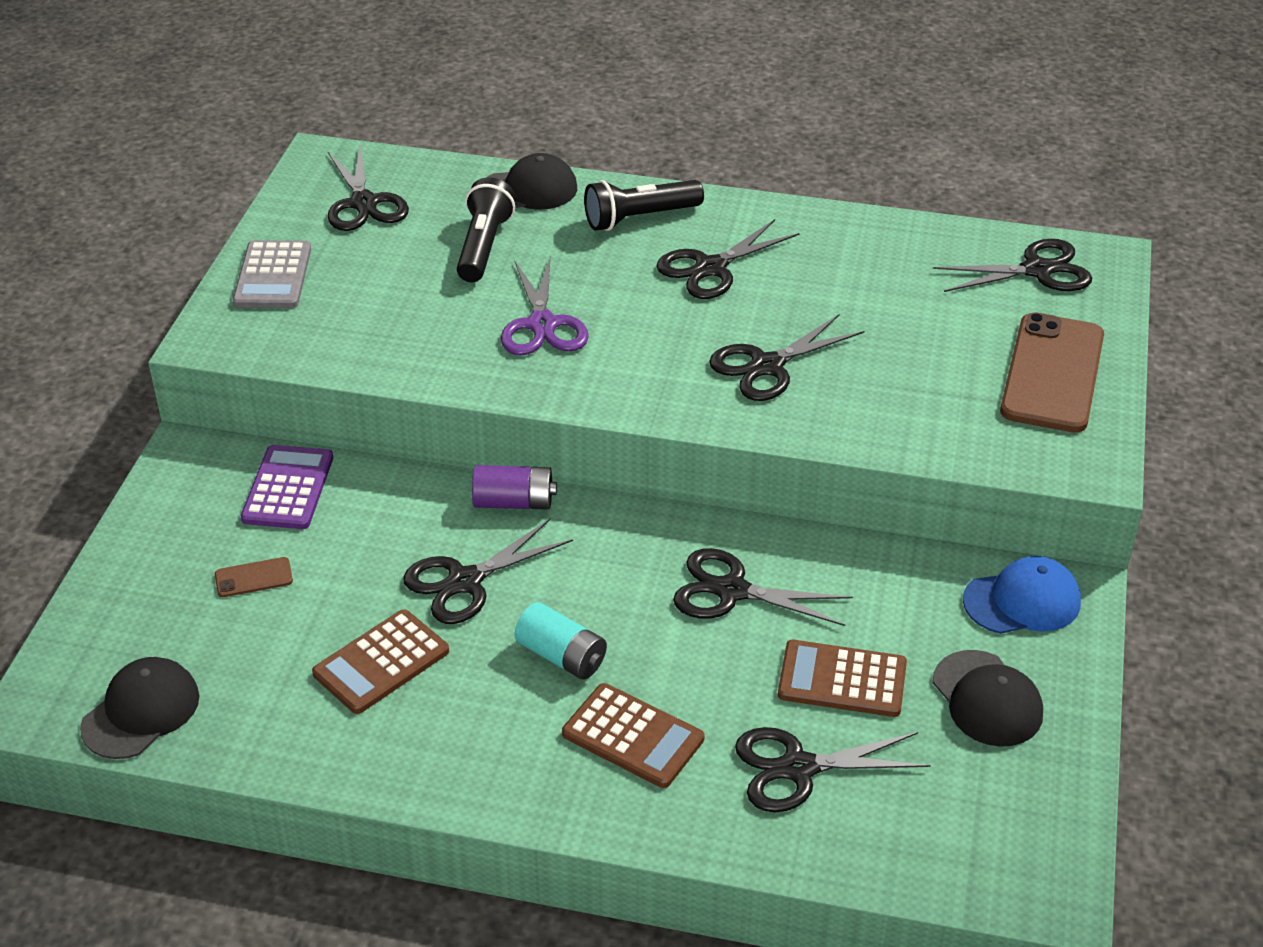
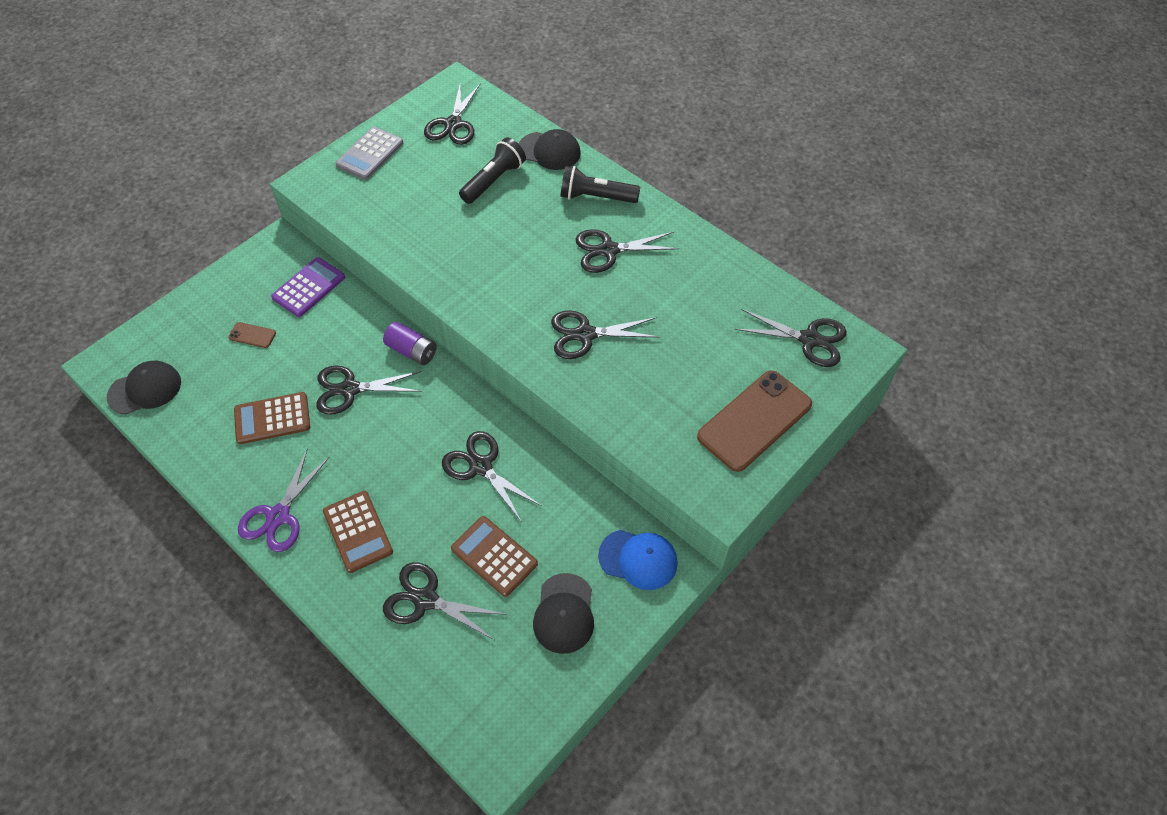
camera: 30 degrees right, 15 degrees up
(542, 325) = (483, 249): purple scissors -> purple scissors (278, 516)
(561, 656) = (361, 461): turquoise battery -> none

